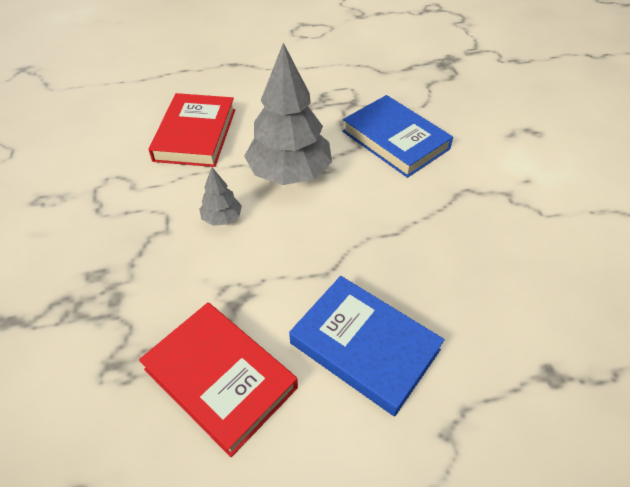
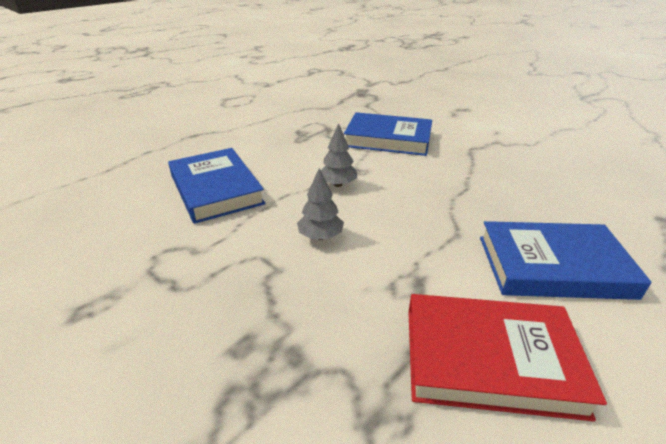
camera: 35 degrees left, 15 degrees down
(195, 134) = (216, 189): red book -> blue book
(289, 173) = (338, 184): grey tree -> grey tree, size x0.46

